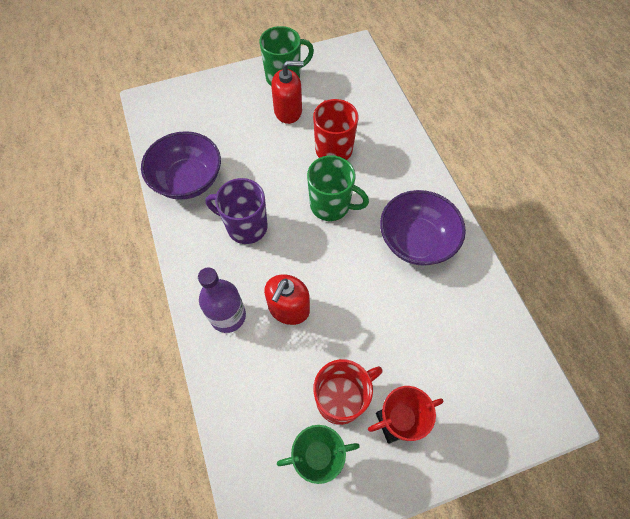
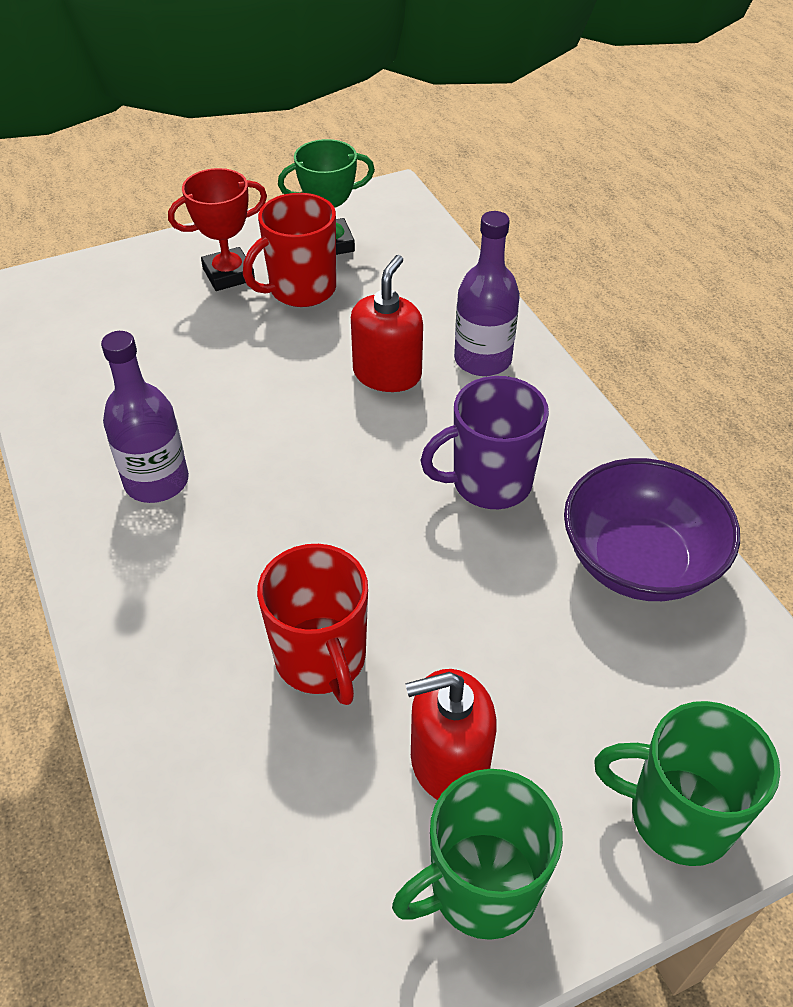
camera: 175 degrees right, 15 degrees down
(245, 226) = (489, 483): purple mug -> purple mug turned 150 degrees clockwise
(331, 205) = (322, 531): green mug -> green mug (677, 816)
(416, 240) = (156, 481): purple bowl -> purple bottle

